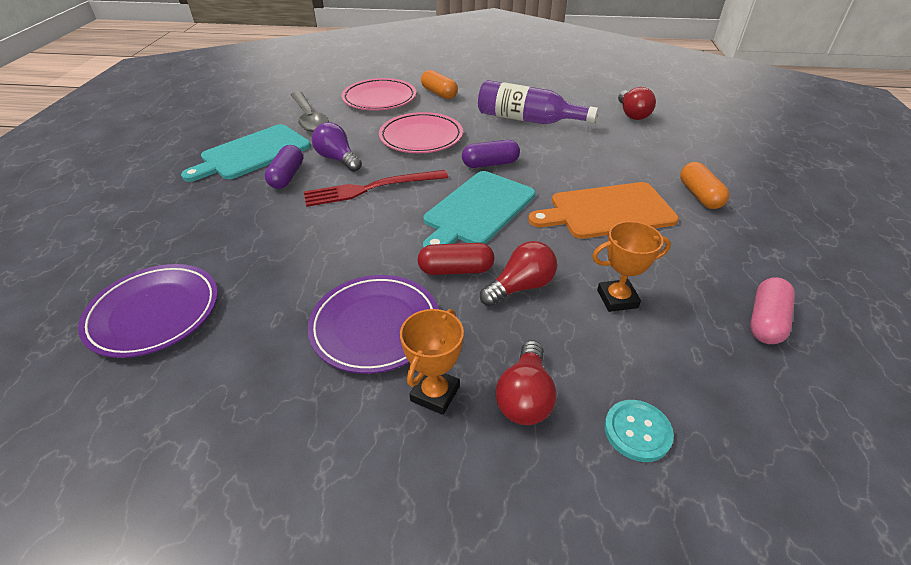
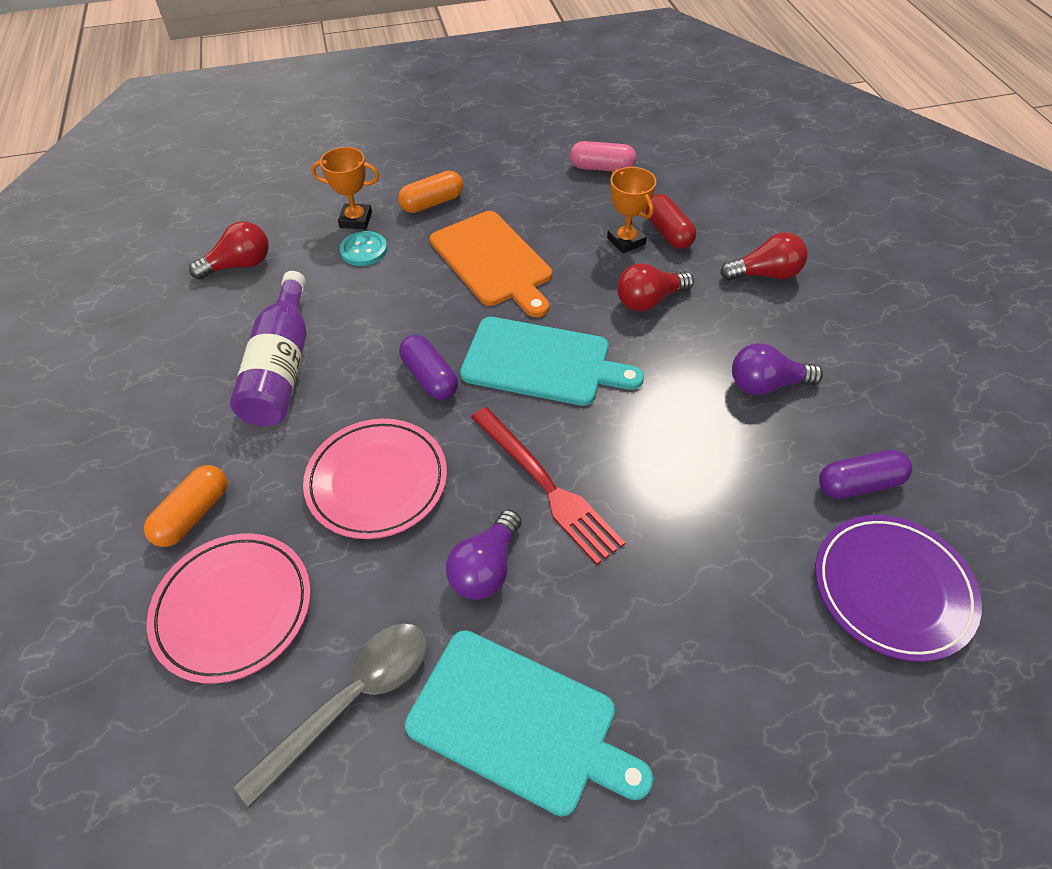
camera: 110 degrees left, 10 degrees up
(287, 176) = (565, 615): purple capsule -> purple capsule (859, 484)
(375, 326) = (766, 384): purple plate -> purple light bulb
(435, 393) = (801, 322): orange trophy -> orange trophy (356, 220)
(456, 270) = (654, 351): red capsule -> red capsule (668, 232)
(521, 287) = (649, 300): red light bulb -> red light bulb turned 60 degrees counterclockwise
(637, 431) = (750, 220): turquoise button -> turquoise button (364, 250)

